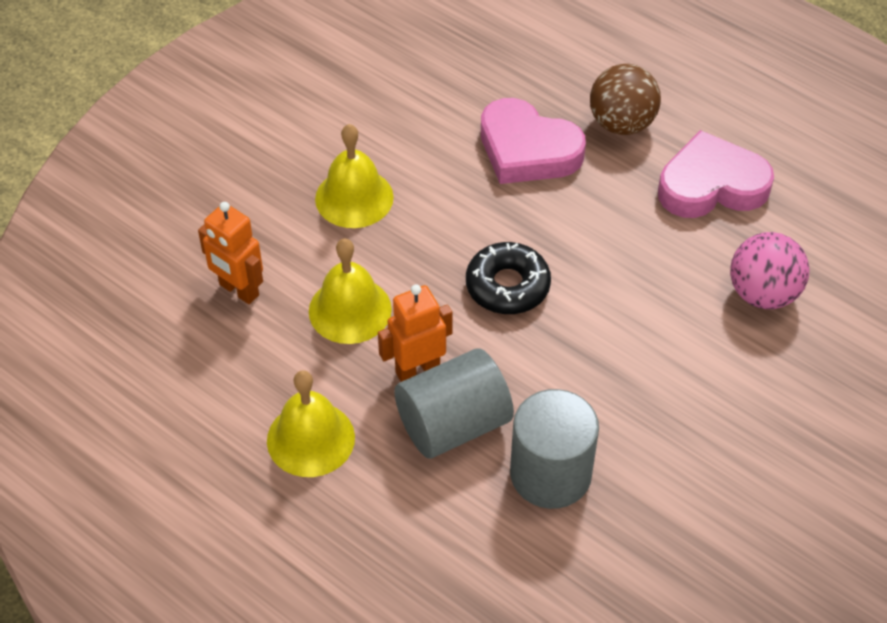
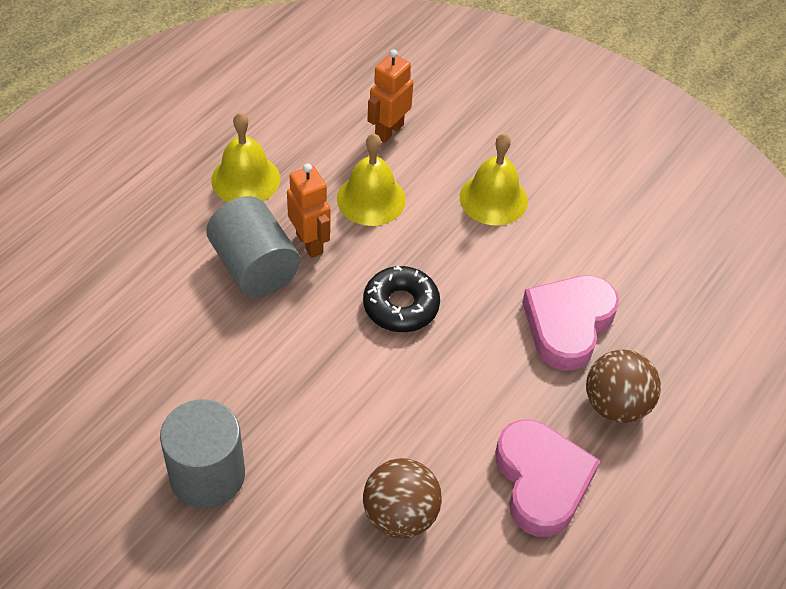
camera: 85 degrees right, 0 degrees up
(550, 474) = (202, 331): grey cylinder -> grey cylinder (207, 475)
(763, 294) = (400, 515): pink ball -> brown ball

